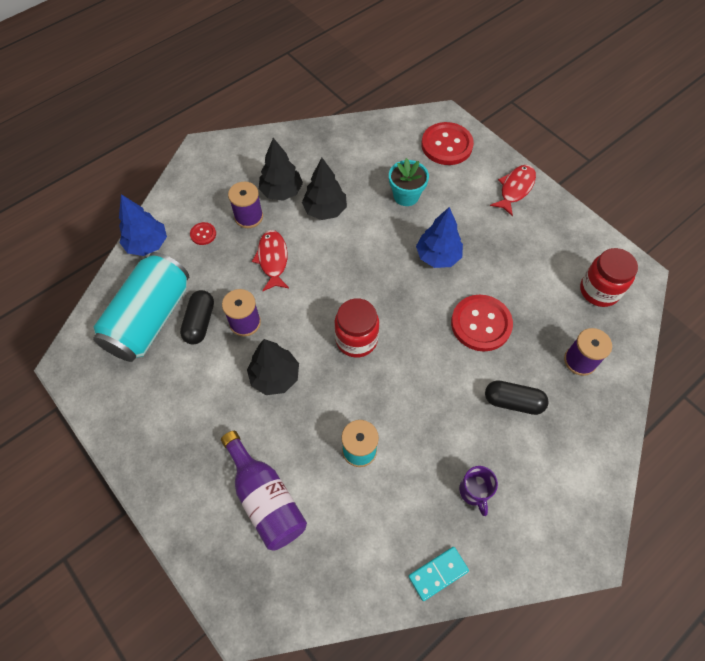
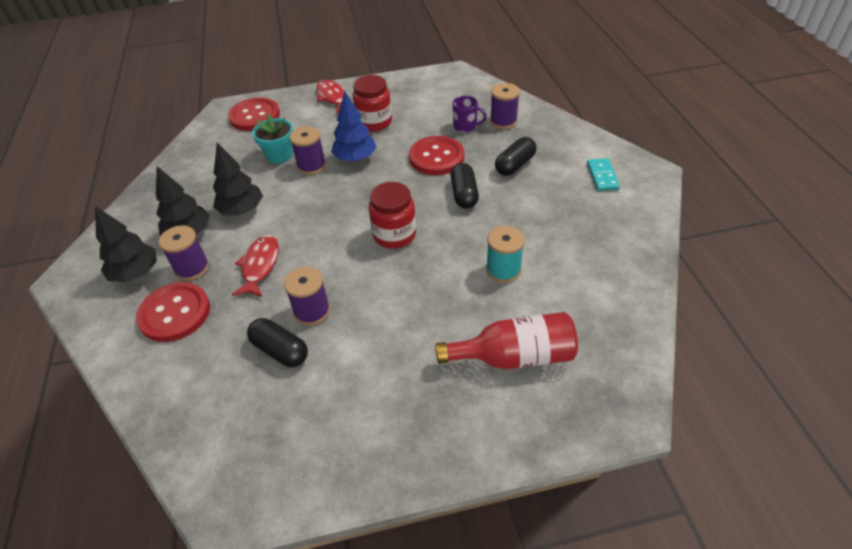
camera: 60 degrees left, 15 degrees down
(147, 244) = (136, 370): blue tree -> none
(150, 319) = (237, 398): turquoise can -> none
(203, 234) = (174, 313): red button -> red button, size x2.17
(265, 498) = (514, 356): purple bottle -> red bottle
(272, 259) = (259, 266): red fish -> red fish turned 75 degrees clockwise
(275, 377) = (390, 307): black tree -> black tree (136, 273)
(407, 228) = (311, 166): none -> purple spool
(438, 573) = (637, 258): turquoise domino -> turquoise domino (602, 176)
(441, 373) = (464, 194): none -> black capsule
(474, 491) = (578, 213): purple mug -> purple mug (465, 126)
(599, 290) = (454, 92): red jar -> red jar (374, 122)

